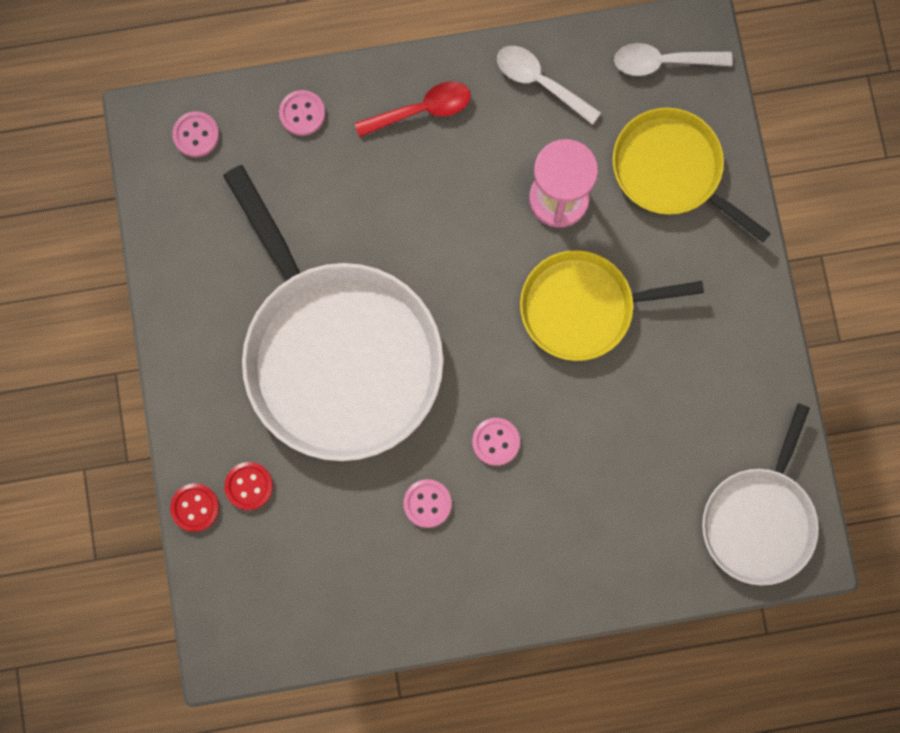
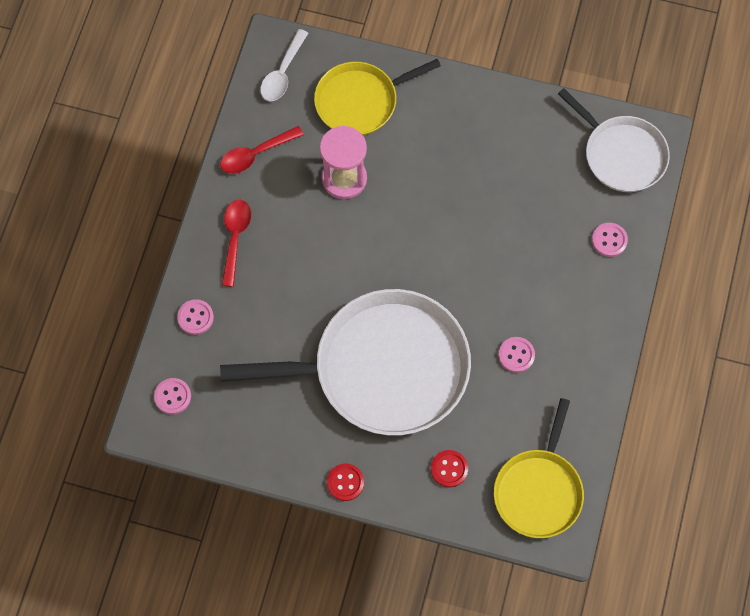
camera: 65 degrees left, 10 degrees down
(195, 508) = (447, 513): red button -> red button (345, 482)
(496, 442) = (494, 292): pink button -> pink button (609, 240)
(540, 82) = (255, 154): white spoon -> red spoon
(583, 307) = (427, 197): yellow pan -> yellow pan (539, 490)

